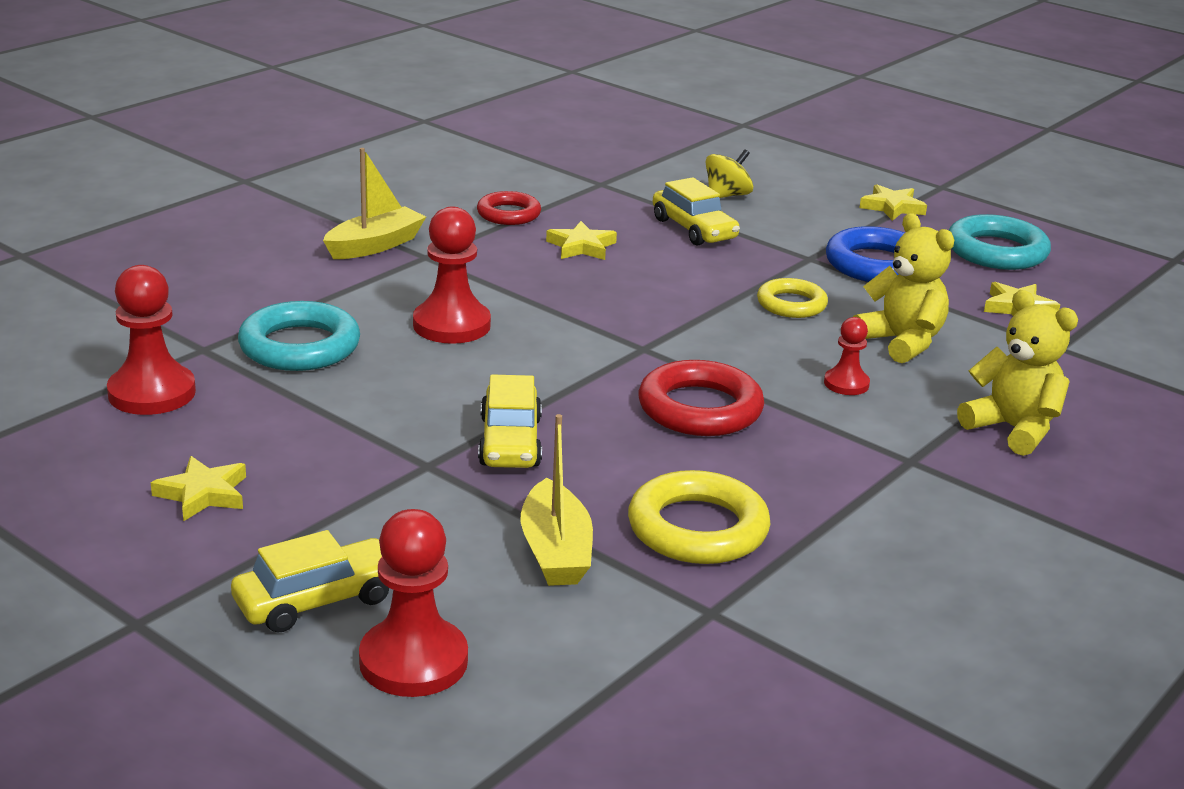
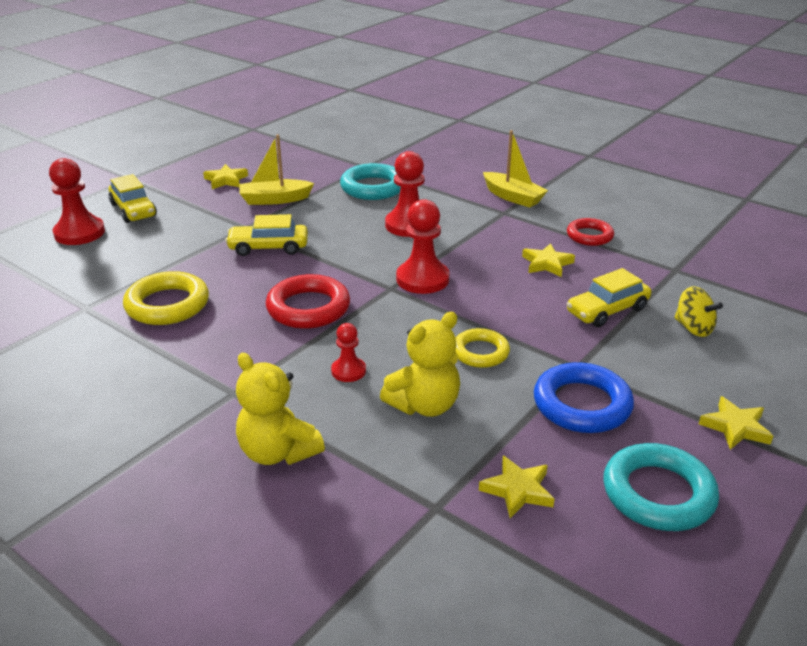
camera: 90 degrees right, 5 degrees up
(152, 393) = (319, 161): red pawn -> red pawn (422, 279)
(555, 551) = (156, 263): yellow boat -> yellow boat (274, 199)
(1013, 429) = (278, 452): yellow teddy bear -> yellow teddy bear turned 90 degrees clockwise

